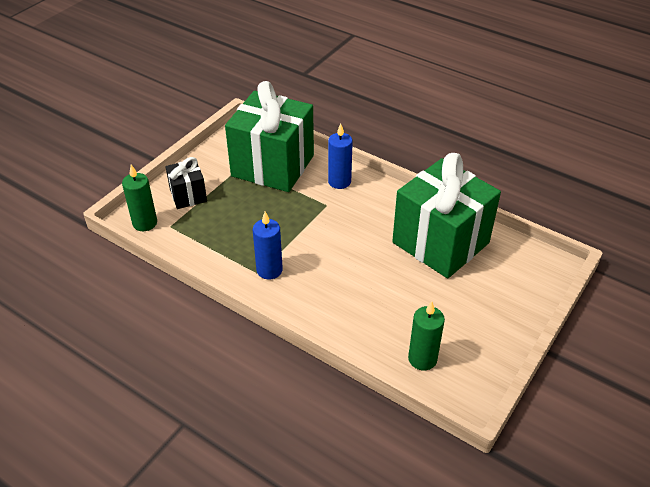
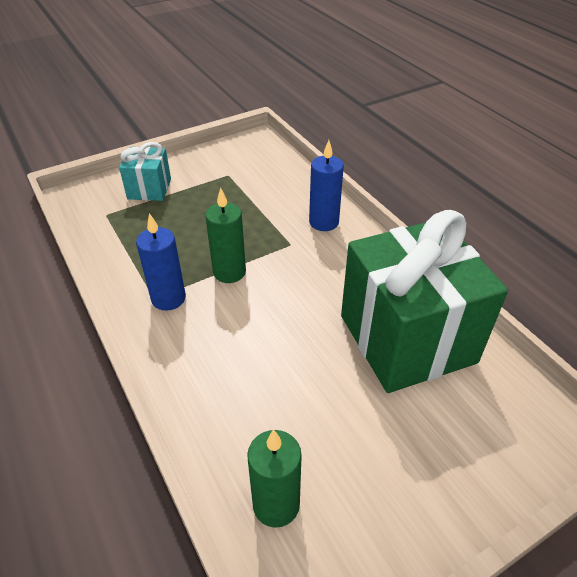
camera: 25 degrees right, 0 degrees up
(145, 223) = (84, 203): green candle -> green candle (229, 272)
(188, 195) = (149, 189): black gift -> turquoise gift
(272, 166) = (260, 184): green gift -> none

